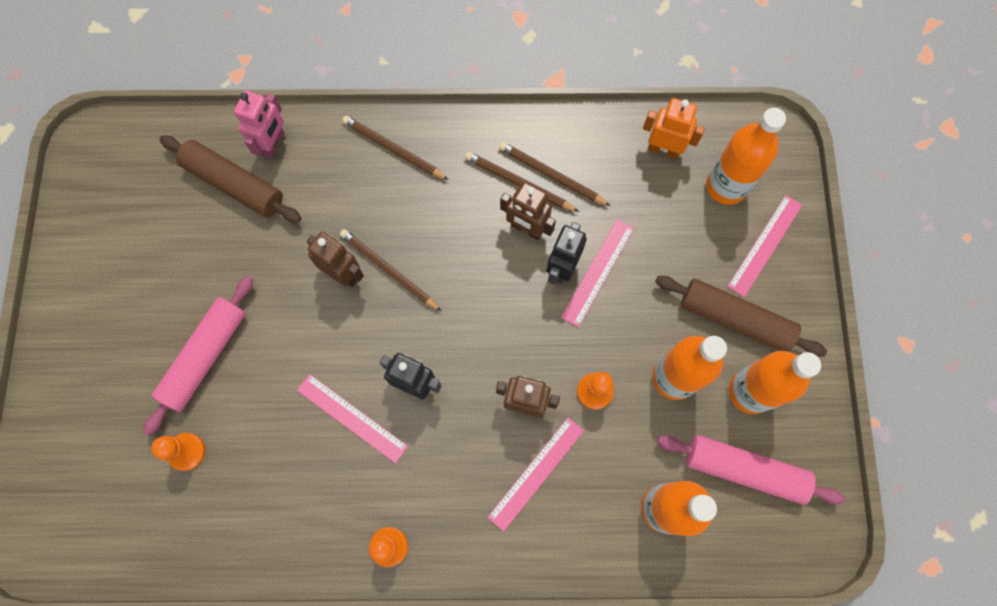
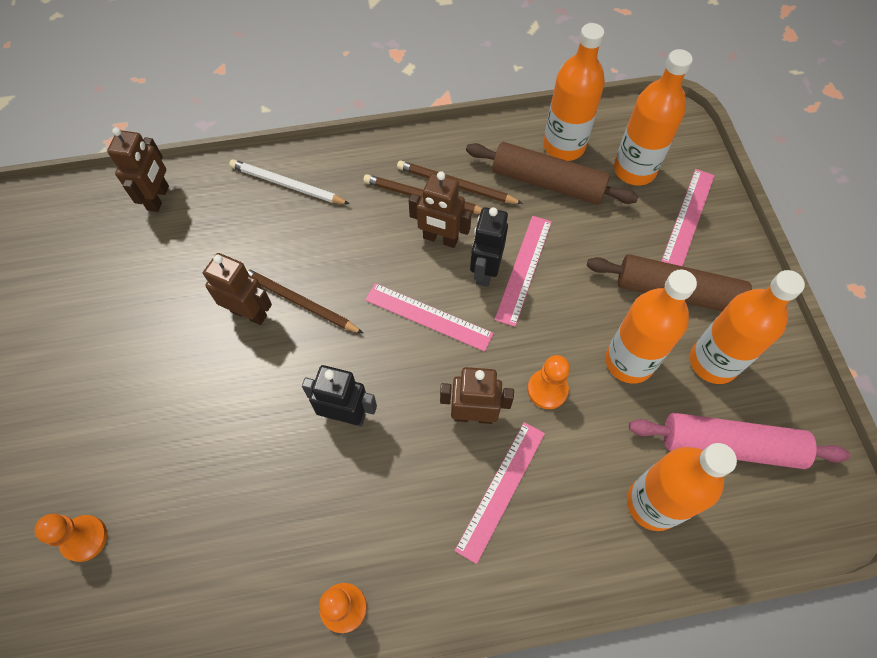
camera: 10 degrees left, 10 degrees down
(205, 356) = (99, 426): pink rolling pin -> none
(234, 184) = (119, 243): brown rolling pin -> brown rolling pin (548, 183)
(274, 144) = (158, 198): pink robot -> brown robot
(352, 418) = (279, 465): pink ruler -> pink ruler (428, 316)
(393, 149) = (287, 185): brown pencil -> white pencil
(663, 149) = (564, 146): orange robot -> orange bottle

